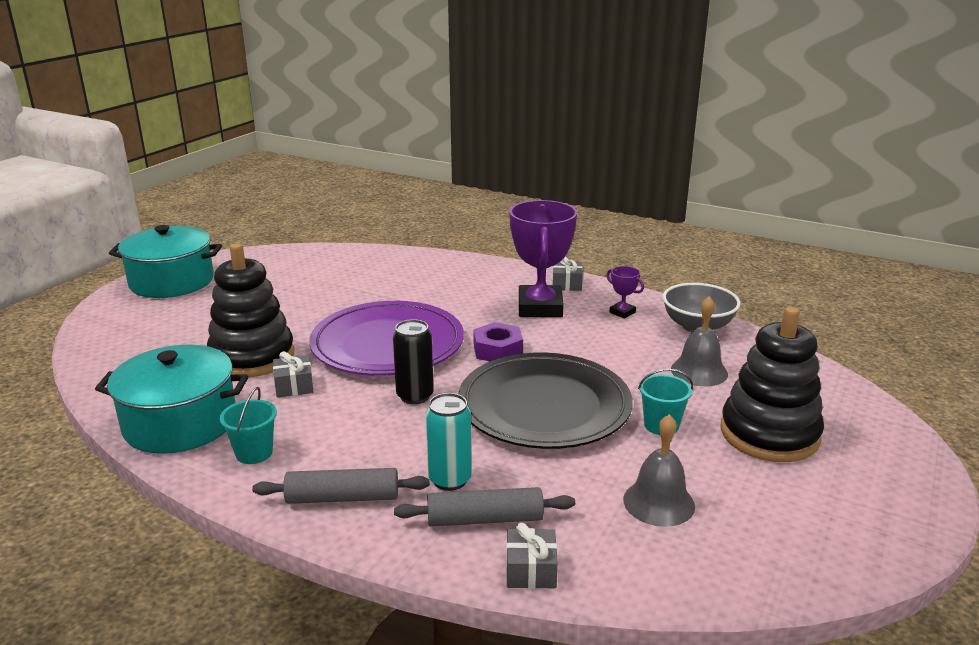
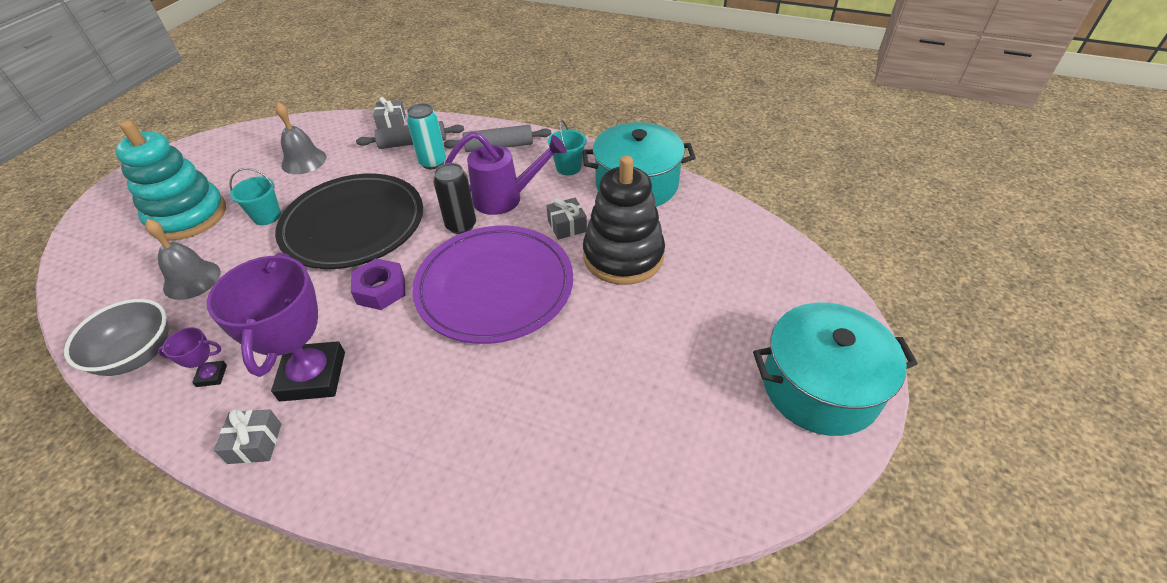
camera: 175 degrees right, 20 degrees up
(354, 420) = (506, 198): none -> purple watering can
(622, 312) = (212, 376): purple trophy -> purple trophy turned 45 degrees counterclockwise
(769, 434) = (188, 216): black stacking toy -> turquoise stacking toy

